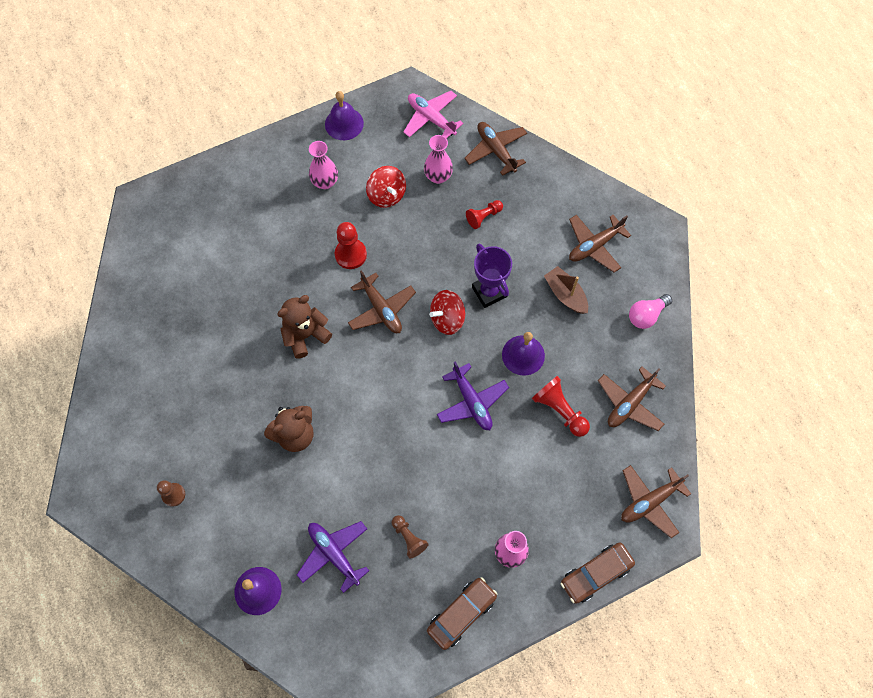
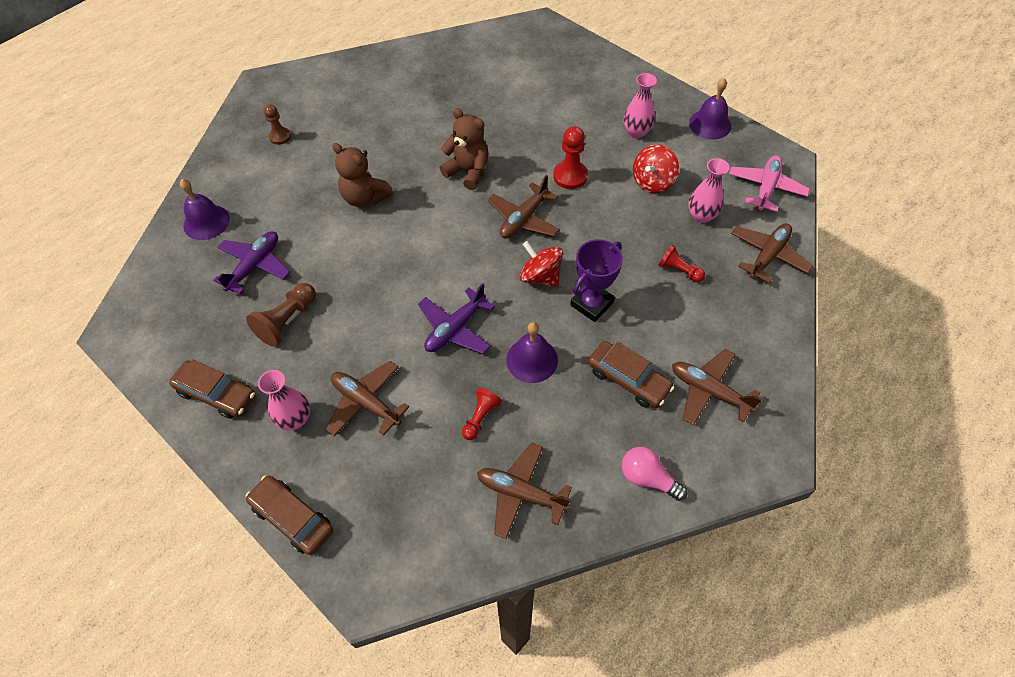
camera: 70 degrees right, 10 degrees down
(408, 538) = (287, 321): brown pawn -> brown pawn, size x1.52
(559, 410) = (480, 417): red pawn -> red pawn, size x0.66
(565, 294) = (628, 379): brown boat -> brown car
(649, 502) = (401, 555): brown plane -> brown plane (366, 402)

